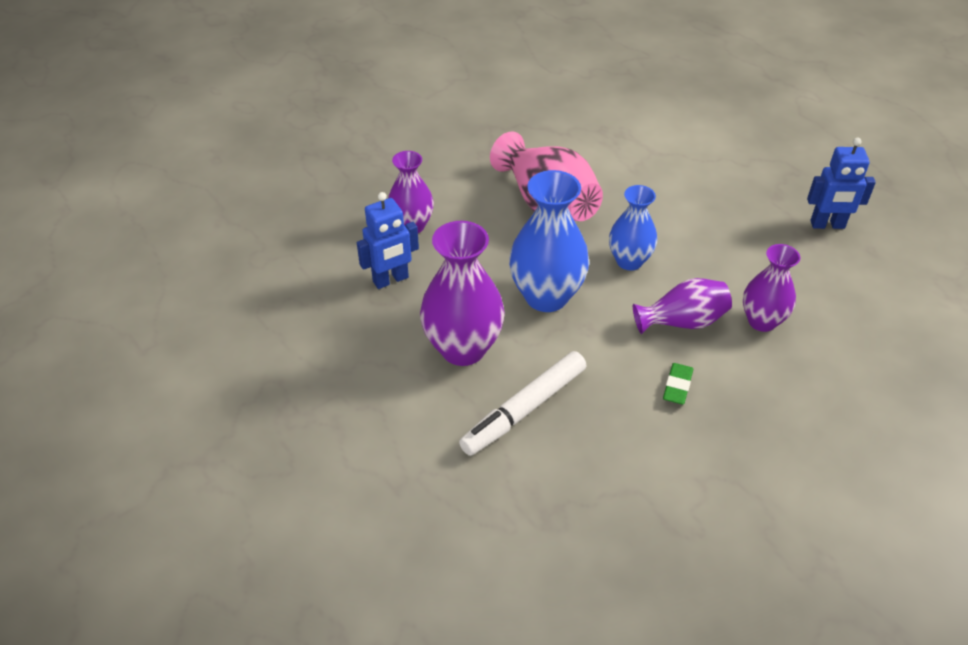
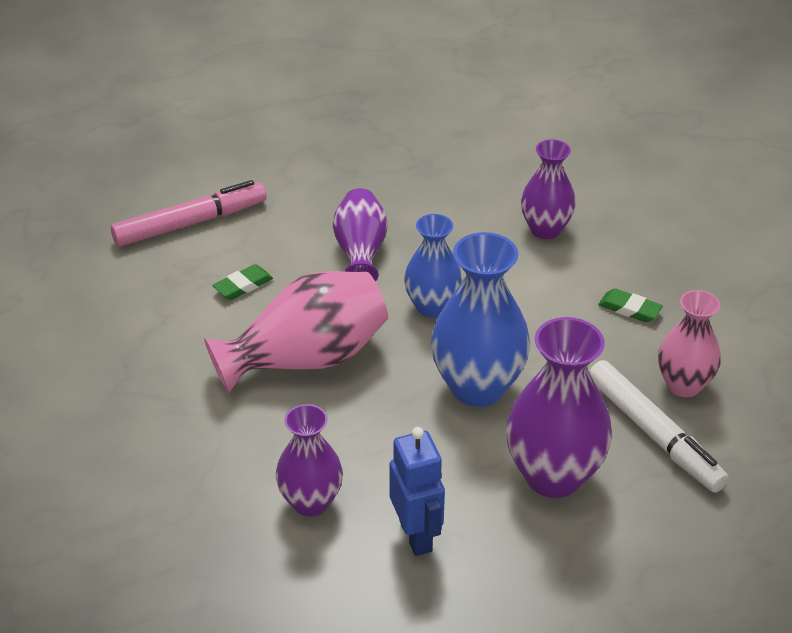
camera: 80 degrees left, 5 degrees down
(590, 428) = (683, 385): none -> pink vase
(612, 162) = (243, 286): none -> green eraser
(669, 126) = (190, 223): none -> pink marker
(682, 322) = (537, 285): purple vase -> purple vase (360, 252)
(827, 225) = (411, 150): blue robot -> none

